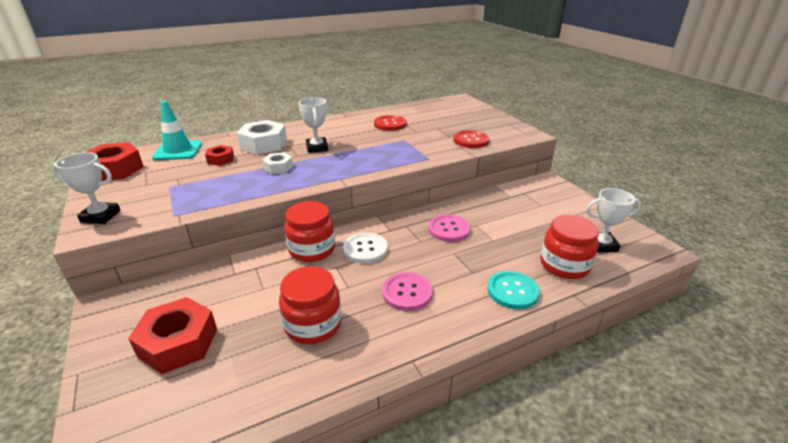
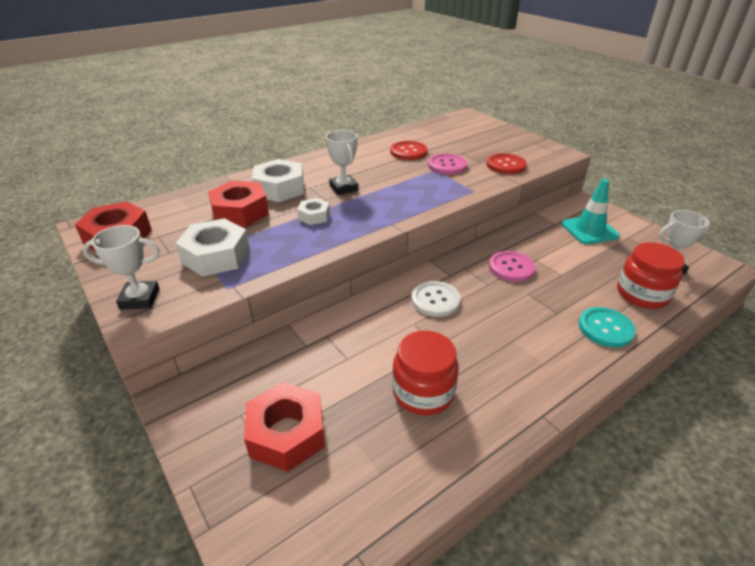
camera: 10 degrees left, 5 degrees up
(178, 151) = (181, 205): turquoise traffic cone -> turquoise traffic cone (589, 230)
(180, 190) = (216, 256): none -> white nut
(221, 159) = (240, 212): red nut -> red nut, size x1.81
(312, 249) = (378, 307): red jar -> none
(407, 293) = (502, 343): pink button -> pink button (447, 165)

